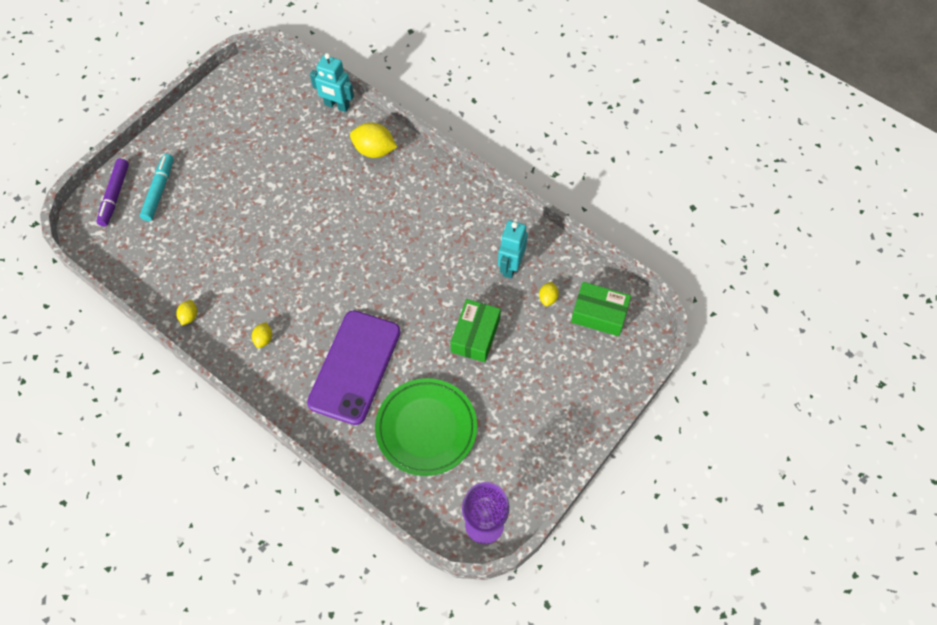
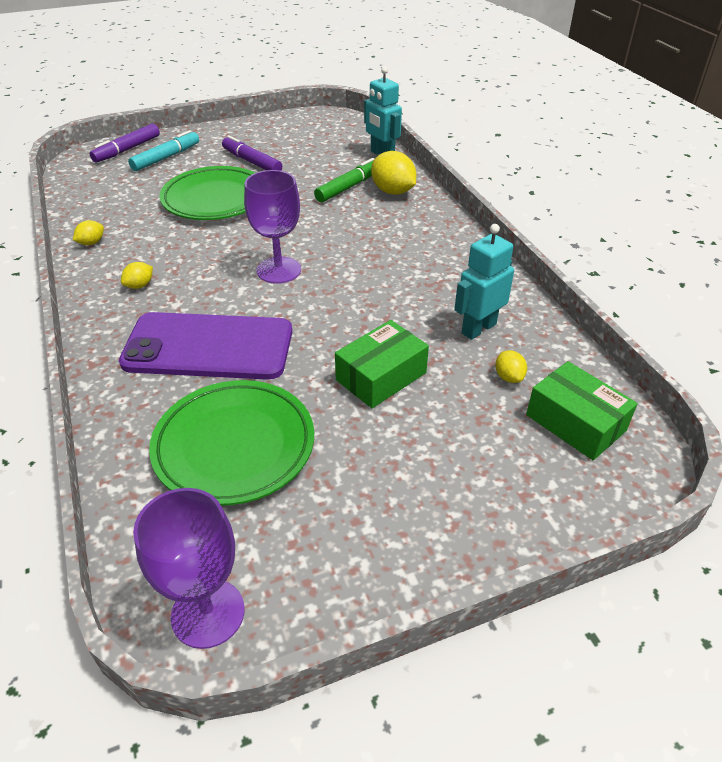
camera: 30 degrees right, 20 degrees down
(237, 163) = (252, 162): none -> purple marker
(243, 223) = (215, 199): none -> green plate
(337, 160) = (348, 187): none -> green marker
(349, 276) = (279, 270): none -> purple goblet
(355, 367) = (208, 347): purple phone -> purple phone turned 45 degrees clockwise
(548, 298) = (508, 377): yellow lemon -> yellow lemon turned 60 degrees counterclockwise

